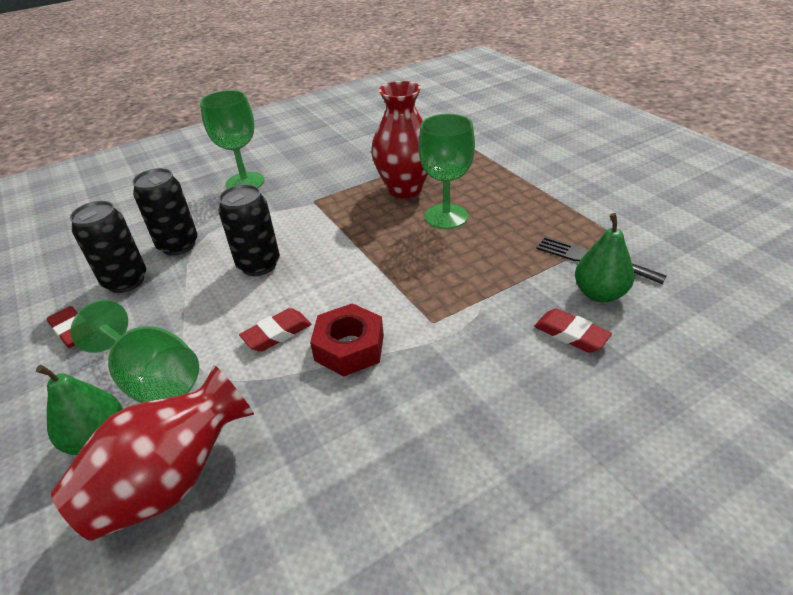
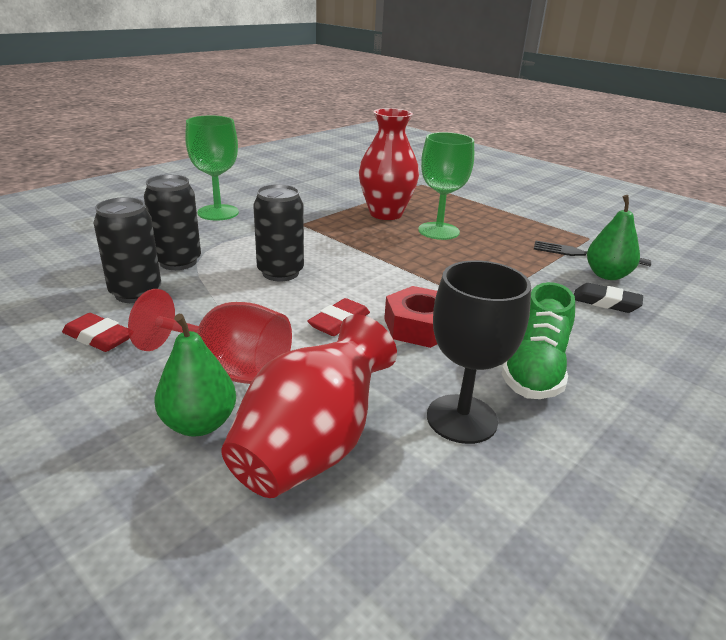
camera: 20 degrees left, 10 degrees down
(153, 379) = (229, 368): green goblet -> red goblet
(320, 471) = (461, 419): none -> black goblet
(431, 419) = (535, 369): none -> green shoe
(571, 334) = (605, 302): red eraser -> black eraser

